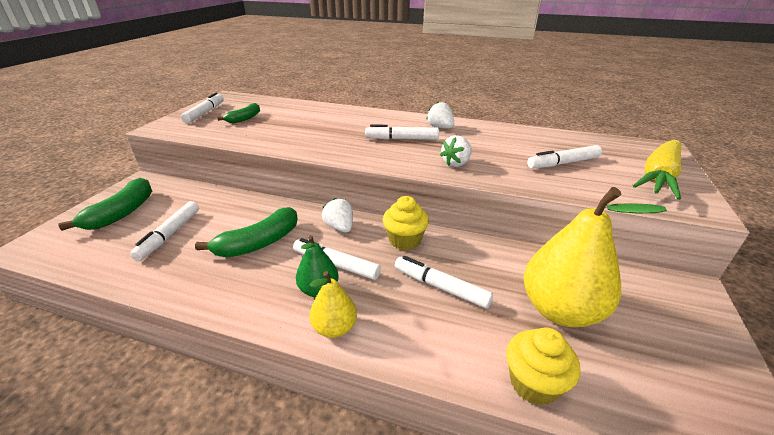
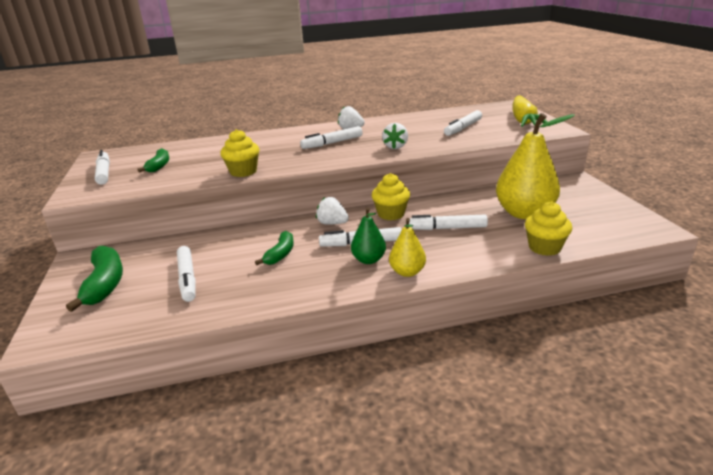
camera: 30 degrees left, 5 degrees down
(259, 243) = (280, 254): green banana -> green banana, size x0.63
(289, 145) = (243, 172): none -> yellow cupcake

